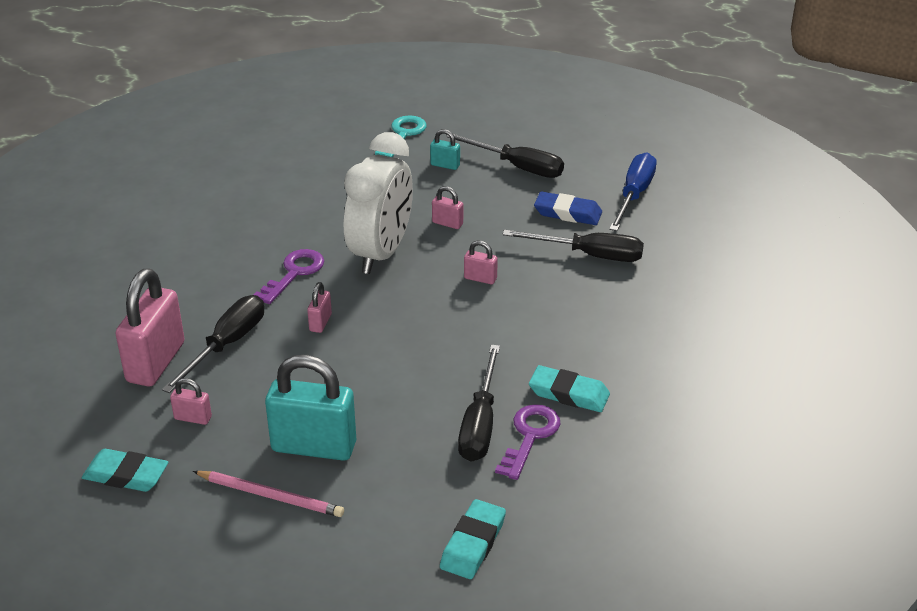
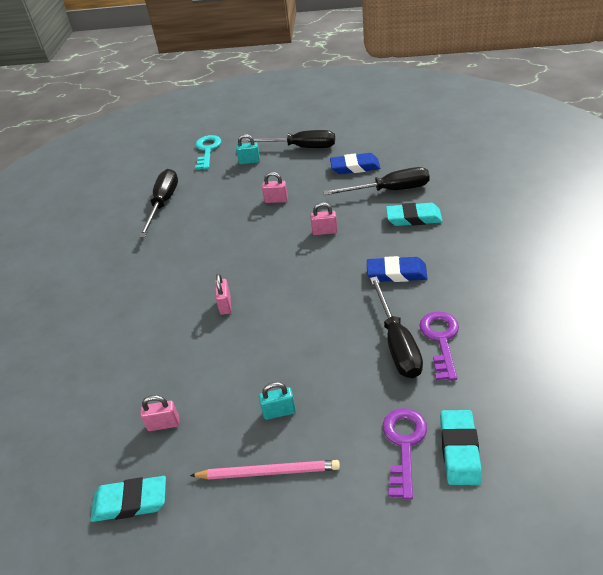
camera: 15 degrees left, 5 degrees up
(155, 362) = (107, 385): pink padlock -> none
(226, 345) = (160, 349): black screwdriver -> black screwdriver (163, 203)
(294, 273) = (183, 273): purple key -> purple key (404, 444)
(314, 446) = (279, 412): turquoise padlock -> turquoise padlock, size x0.45
(381, 253) = (240, 237): white clock -> none
(530, 352) = (396, 273): none -> blue eraser
(569, 394) = (445, 295): turquoise eraser -> turquoise eraser (413, 218)
(634, 195) = (391, 142): blue screwdriver -> none

